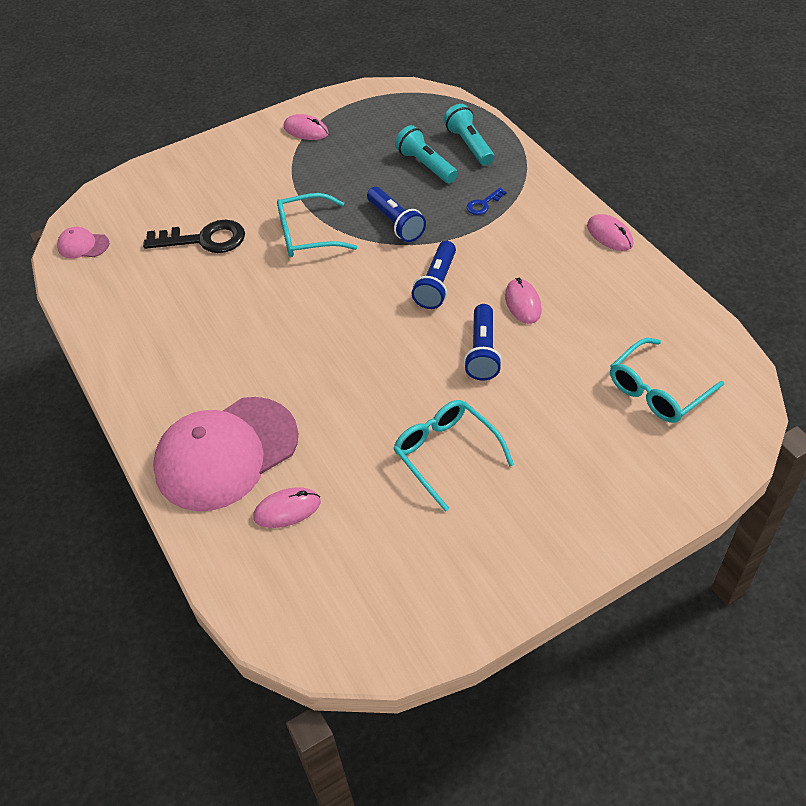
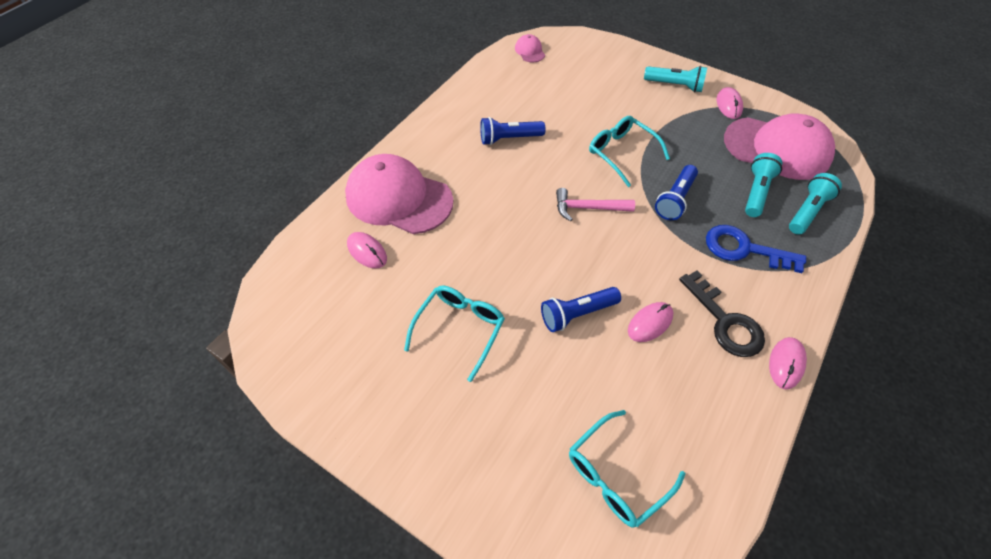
camera: 60 degrees right, 5 degrees up
(204, 239) = (576, 102): black key -> black key (725, 321)
(246, 154) = (675, 85): none -> turquoise flashlight
(360, 291) = (588, 208): none -> pink hammer
(385, 127) = (777, 148): none -> pink cap
(437, 284) = (628, 253): blue flashlight -> blue flashlight (509, 139)
(483, 204) = (744, 249): blue key -> blue key, size x2.09
(657, 391) = (616, 475): turquoise glasses -> turquoise glasses turned 60 degrees counterclockwise

